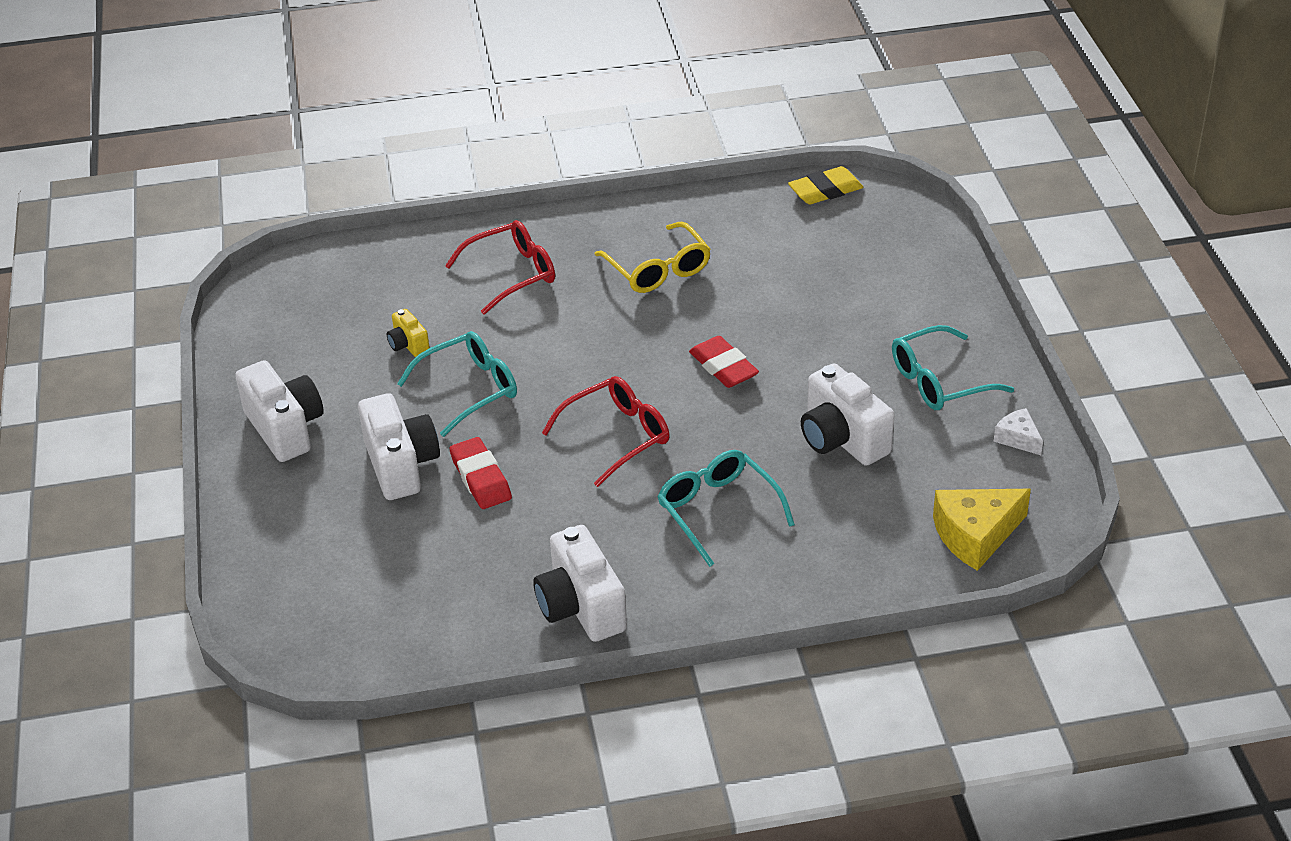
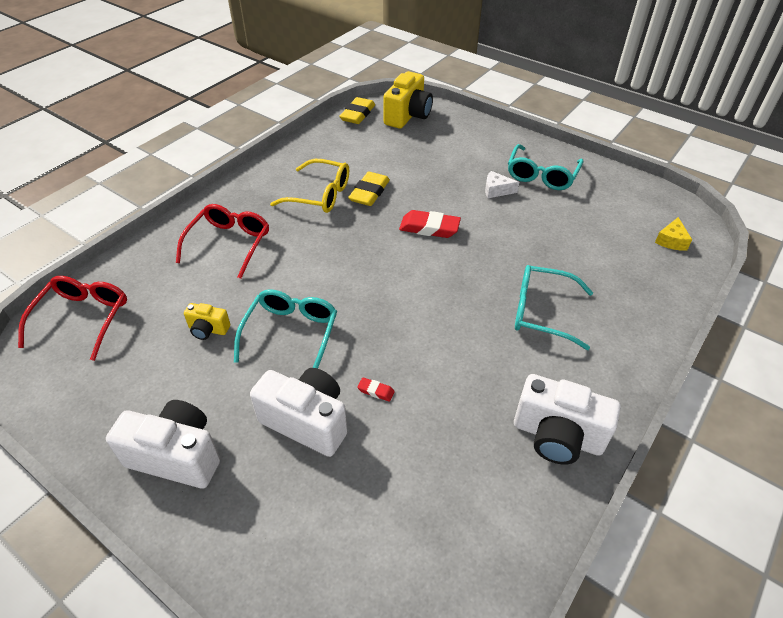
camera: 45 degrees left, 5 degrees up
(481, 478) = (376, 391): red eraser -> red eraser, size x0.47
(617, 436) = (425, 304): red glasses -> red glasses (83, 318)
(712, 294) = (369, 192): none -> yellow eraser
(842, 439) = (542, 230): white camera -> none
(884, 223) = (408, 116): none -> yellow camera
(975, 535) = (671, 241): yellow cheese -> yellow cheese, size x0.55
(1018, 438) = (614, 182): white cheese -> white cheese (496, 190)

